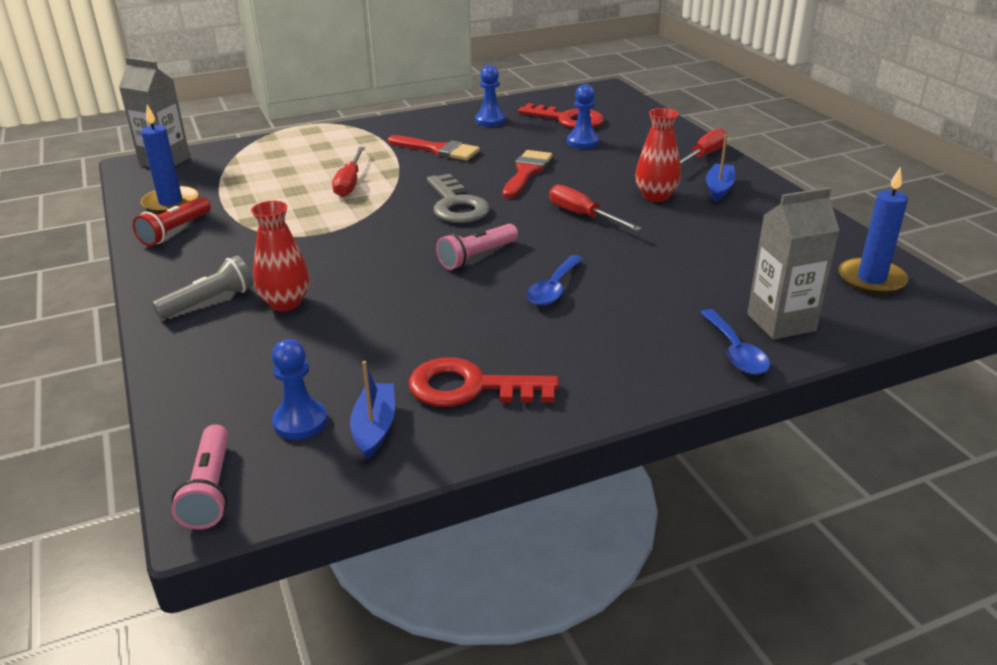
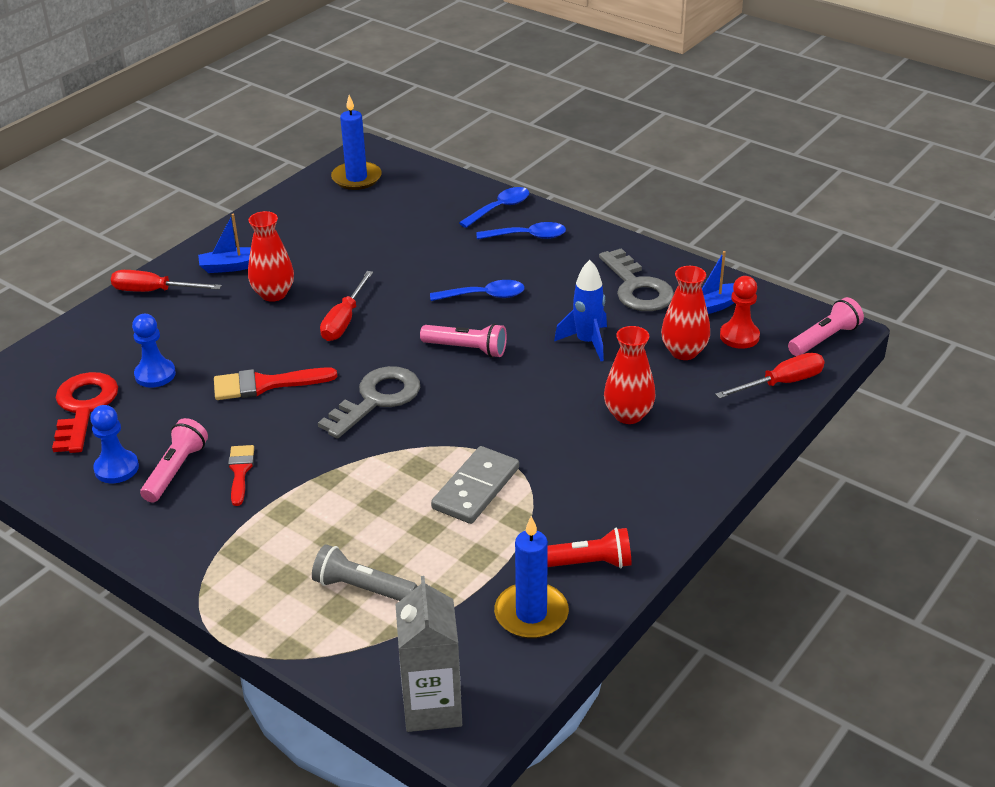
camera: 120 degrees left, 5 degrees up
(209, 302) = (668, 458): grey flashlight -> grey flashlight (362, 588)
(300, 422) = (739, 336): blue pawn -> red pawn
(305, 215) = (476, 488): none -> grey domino
(325, 371) = (684, 352): none -> red vase
(349, 183) = (378, 496): red screwdriver -> red screwdriver (781, 383)
(412, 319) = (587, 342): none -> blue rocket
(438, 150) = (240, 471): red brush -> red brush, size x0.64
(465, 134) = (175, 470): none -> pink flashlight
(470, 387) = (637, 288): red key -> grey key
(651, 350) = (527, 236): none -> blue spoon
(781, 322) = (448, 200): grey carton -> none

